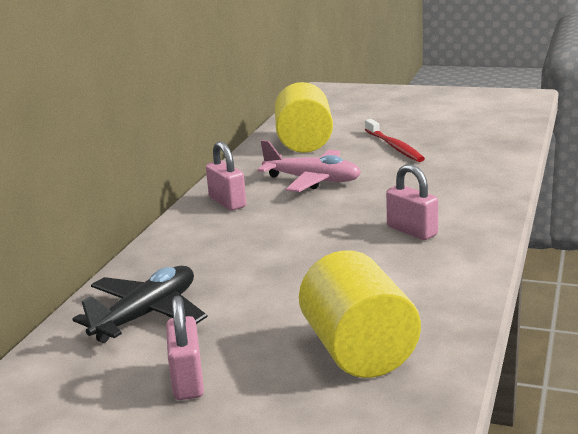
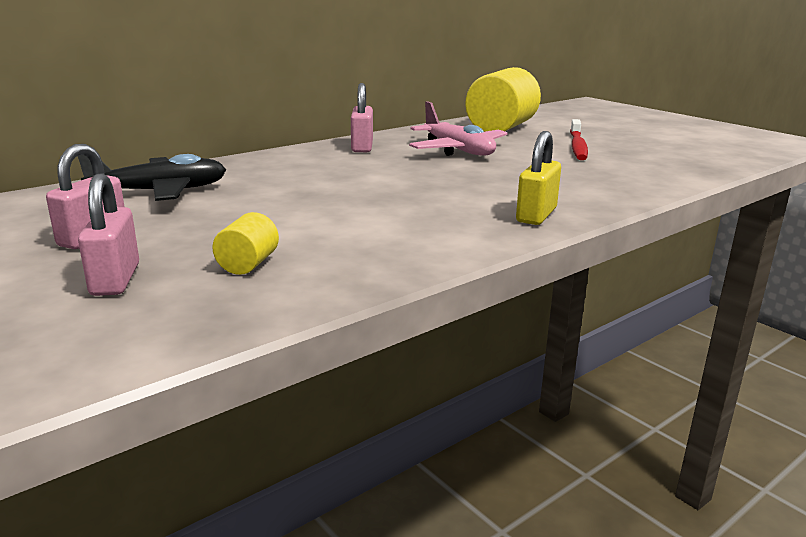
camera: 30 degrees right, 0 degrees up
(359, 351) = (248, 264): yellow cylinder -> yellow cylinder, size x0.46
(412, 231) = (474, 201): pink padlock -> pink padlock (115, 279)
(472, 228) = (536, 215): none -> yellow padlock

